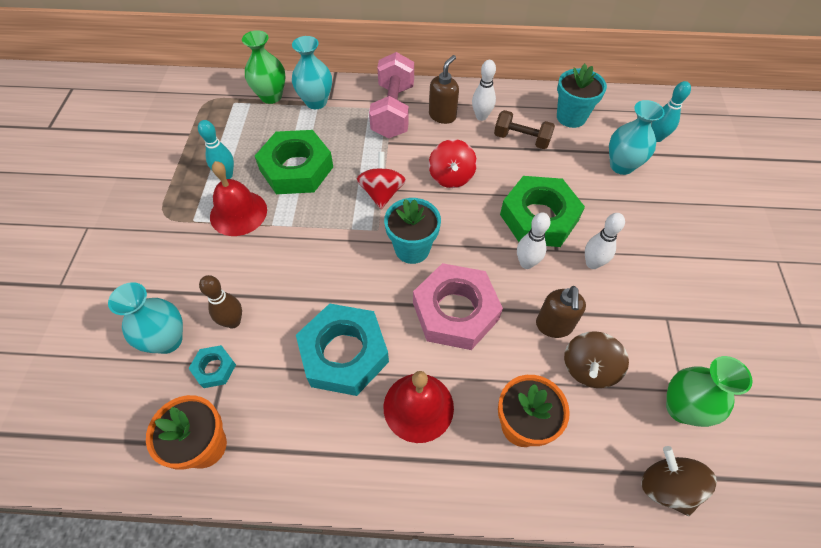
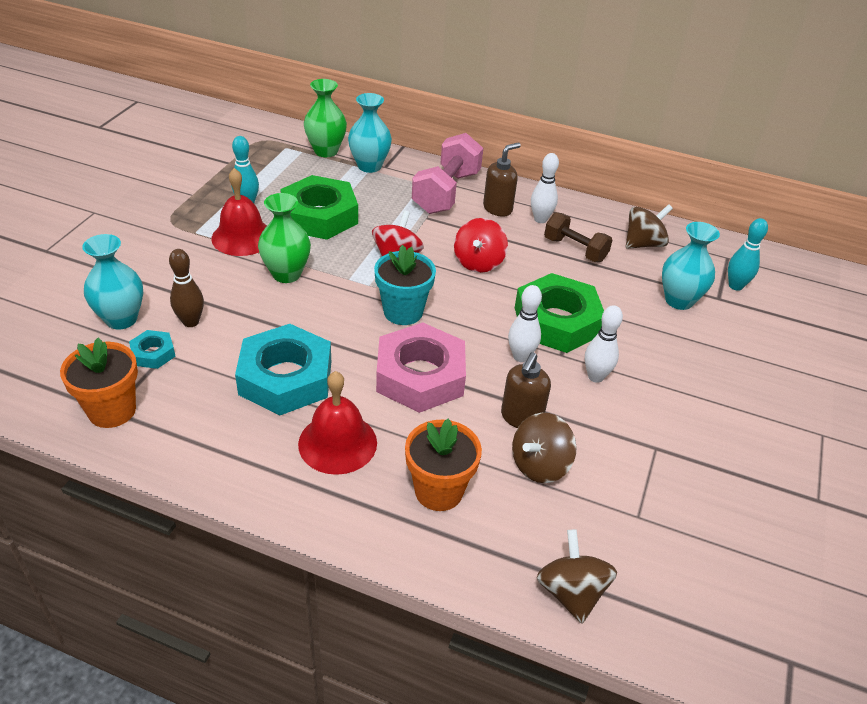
camera: 15 degrees right, 15 degrees down
(571, 117) = (643, 244): turquoise flower pot -> brown spinning top
(681, 408) = (628, 531): green vase -> green vase (286, 274)

